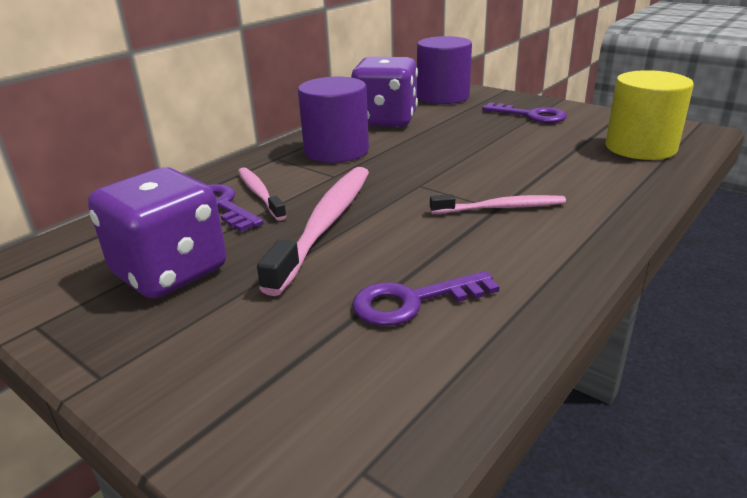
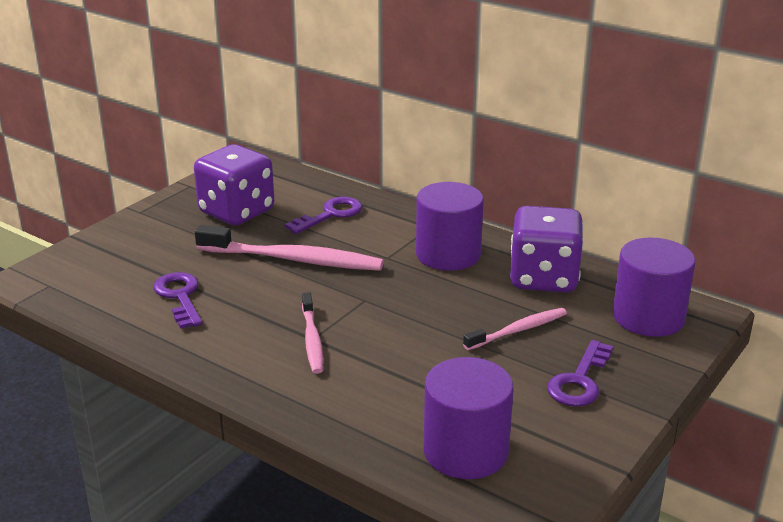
camera: 85 degrees right, 0 degrees up
(260, 194) = (351, 227): pink toothbrush -> pink toothbrush (518, 330)
(640, 147) = (465, 451): yellow cylinder -> purple cylinder

